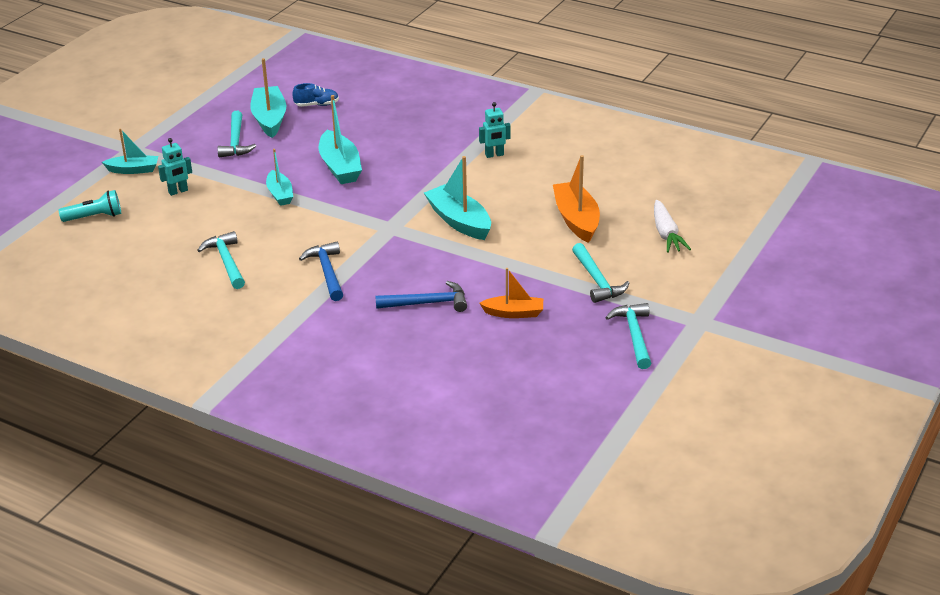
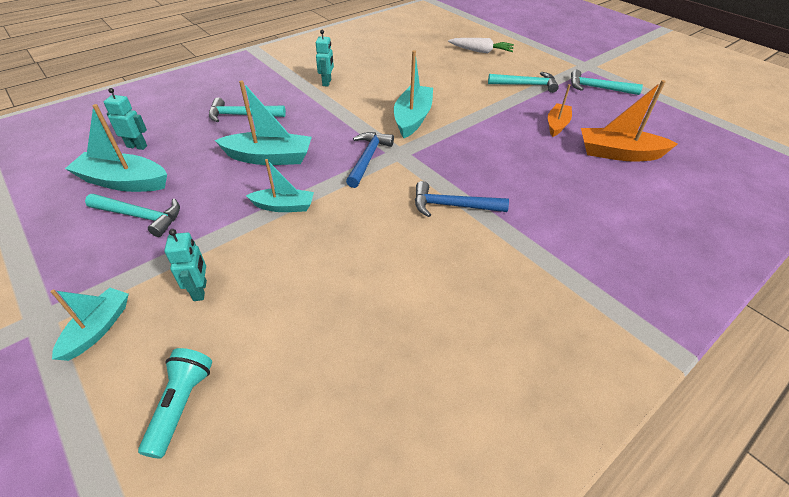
camera: 70 degrees left, 10 degrees up
(226, 262) = (392, 277): turquoise hammer -> turquoise hammer (242, 115)
(317, 105) = (137, 146): blue shoe -> turquoise robot
(427, 303) = (529, 160): blue hammer -> blue hammer (367, 159)
(459, 221) = (412, 118): turquoise boat -> turquoise boat turned 120 degrees clockwise
(576, 220) = (443, 74): orange boat -> orange boat (618, 153)

